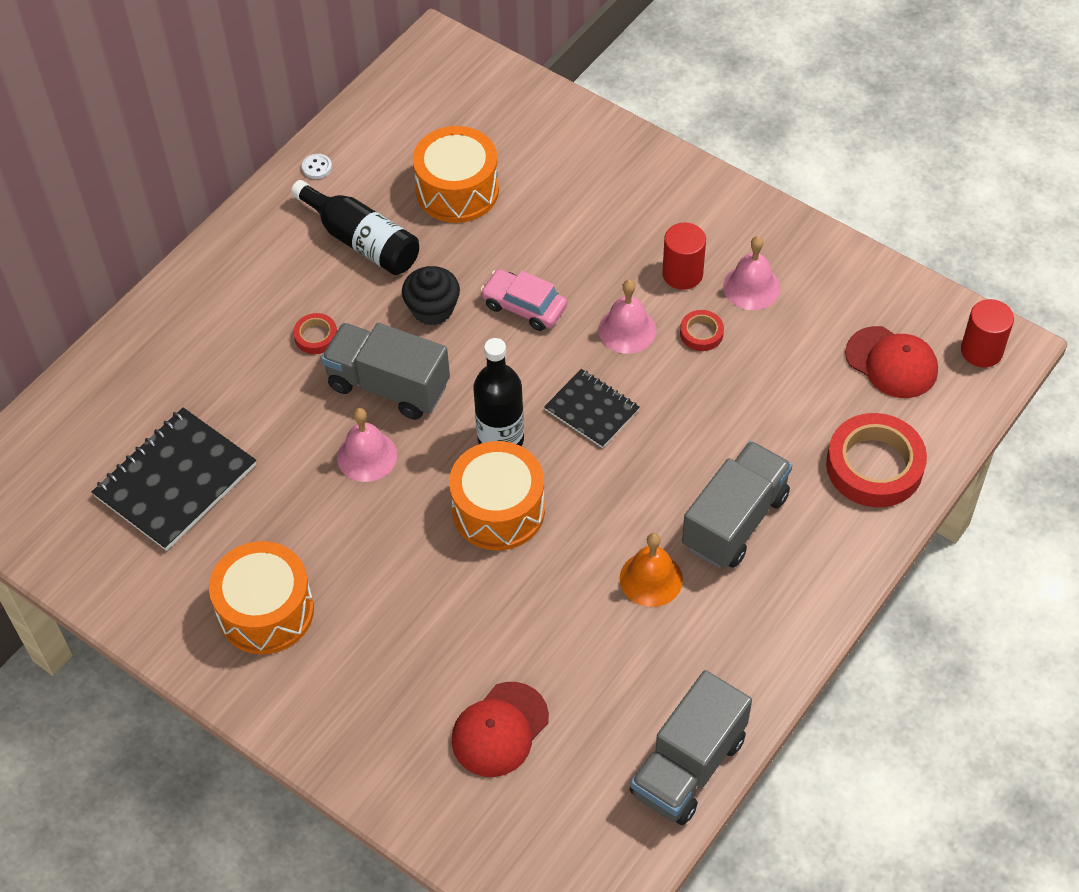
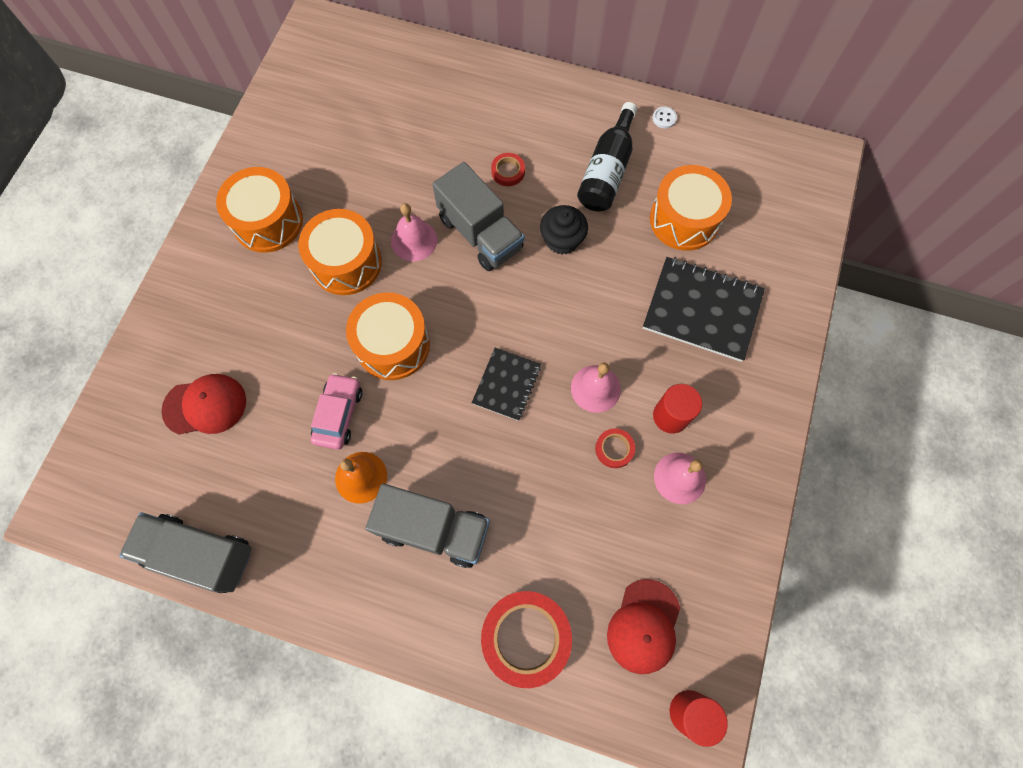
camera: 70 degrees right, 15 degrees up
(176, 481) = (357, 131): black notebook -> black notebook (702, 310)
(366, 535) = (346, 263): none -> orange drum
(388, 386) = (480, 233): grey truck -> grey truck turned 135 degrees clockwise
(500, 729) = (205, 405): red cap -> red cap turned 150 degrees clockwise
(501, 439) = (457, 326): black bottle -> none
(524, 306) = (589, 303): pink car -> pink car (338, 414)

